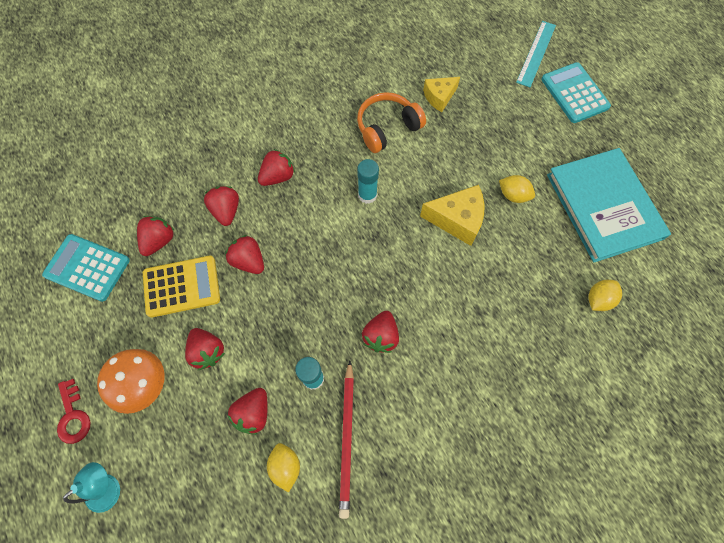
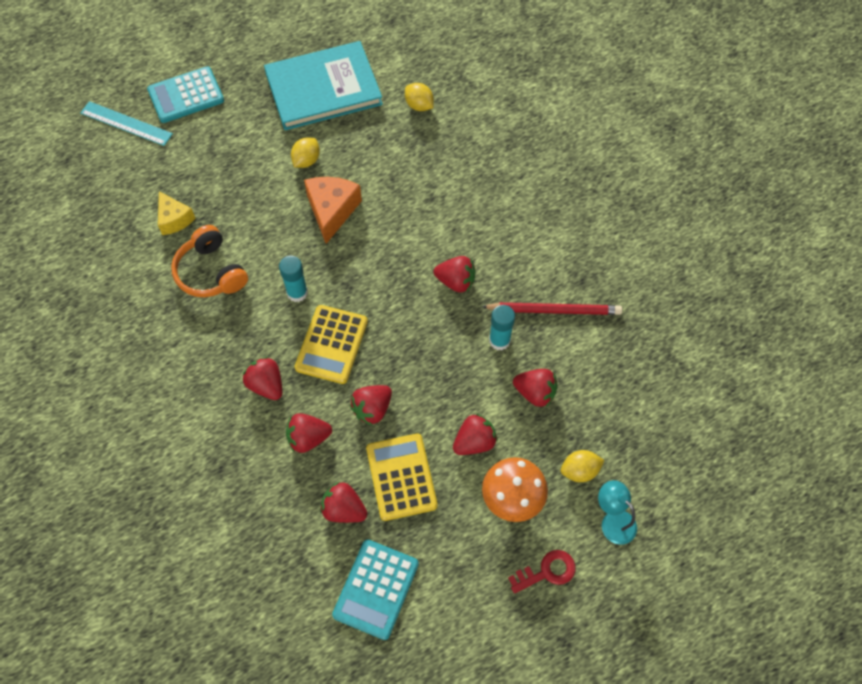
camera: 90 degrees left, 5 degrees down
(285, 466) = (582, 361): yellow lemon -> yellow lemon (579, 471)
(314, 225) = (331, 344): none -> yellow calculator
(457, 220) = (332, 211): yellow cheese -> orange cheese

